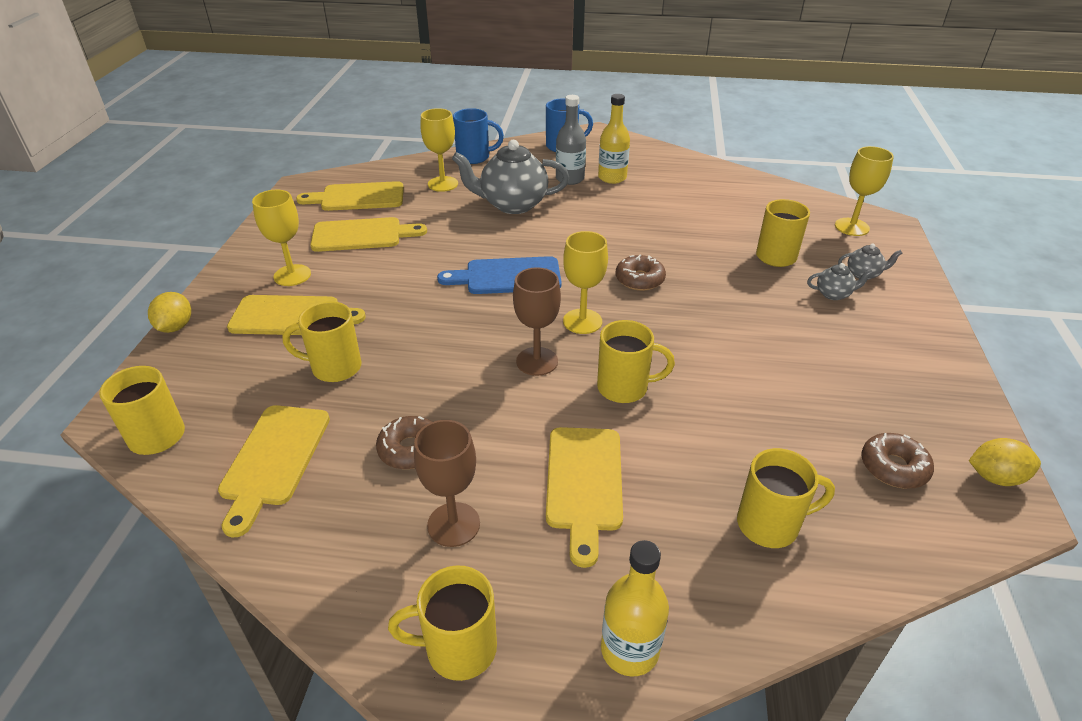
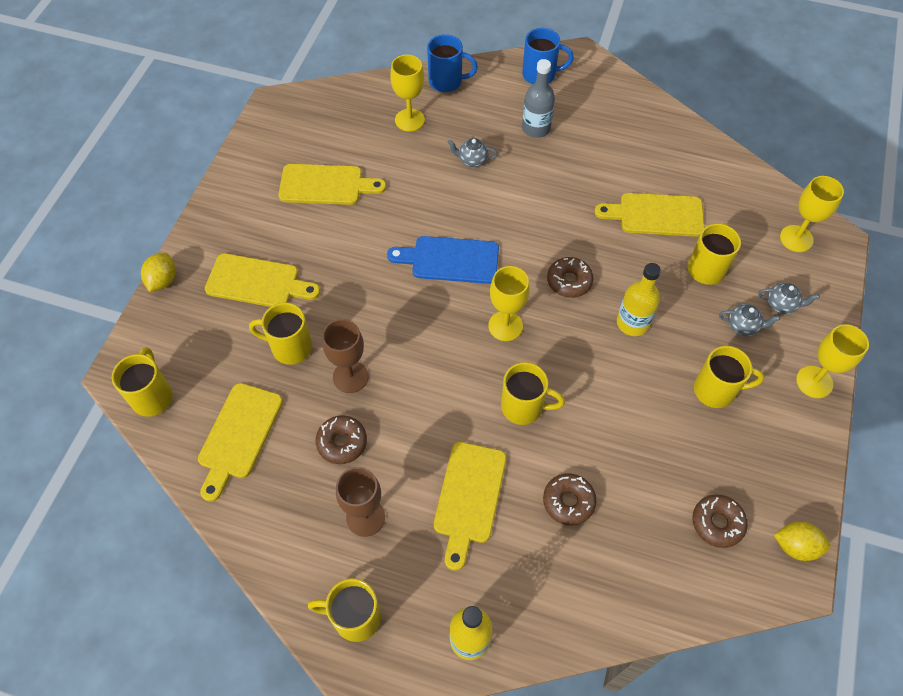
camera: 10 degrees right, 20 degrees up
(292, 275) = (261, 231): yellow goblet -> yellow goblet (814, 382)
(358, 197) = (326, 130): yellow cutting board -> yellow cutting board (656, 215)
(512, 204) = (472, 160): grey teapot -> grey teapot, size x0.46
(537, 361) = (457, 366): brown goblet -> brown goblet (350, 377)
(612, 178) = (578, 132): yellow bottle -> yellow bottle (632, 323)
(708, 471) = (568, 501): none -> brown donut
(770, 524) = (600, 558): yellow mug -> yellow mug (716, 390)

